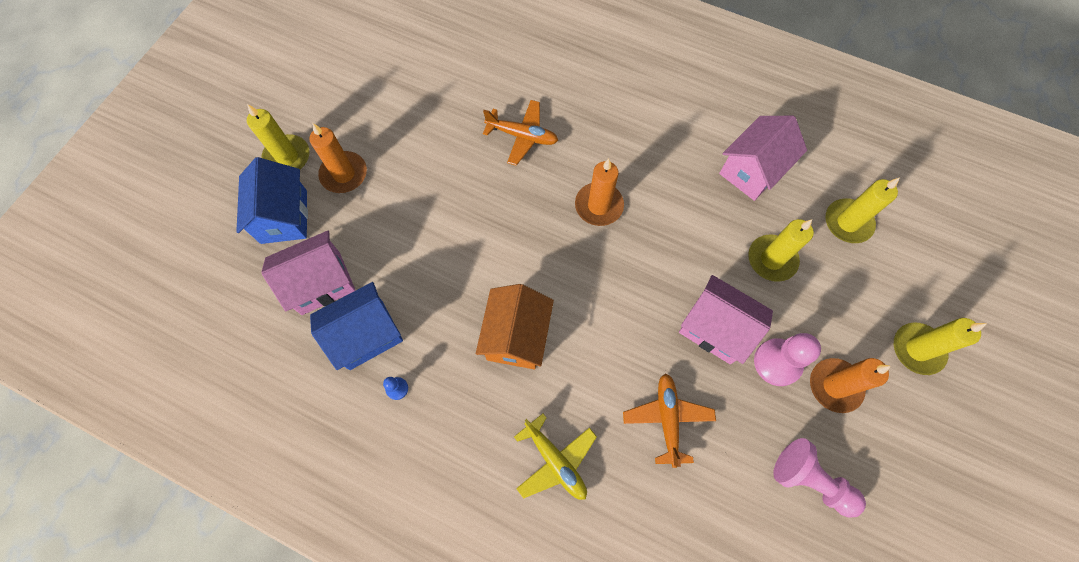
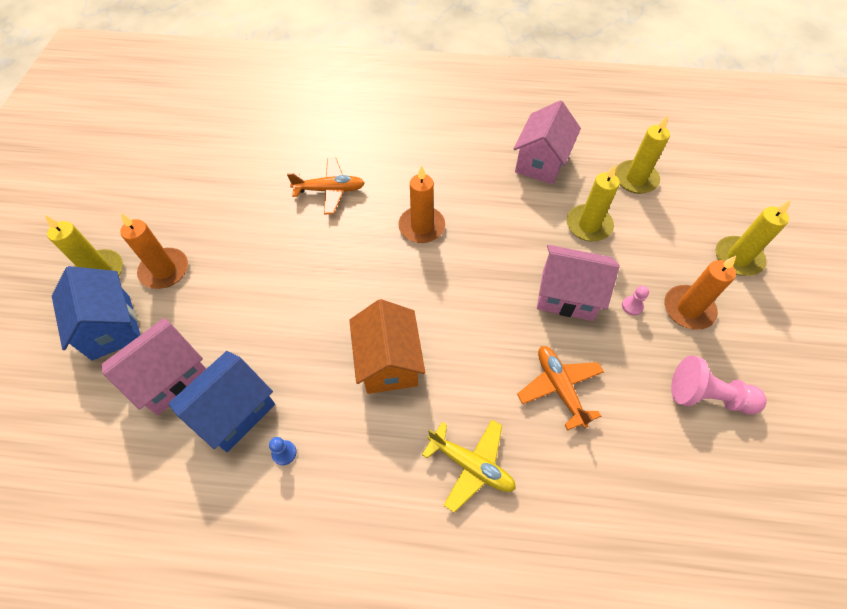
camera: 20 degrees left, 10 degrees down
(777, 362) = (632, 306): pink pawn -> pink pawn, size x0.47

